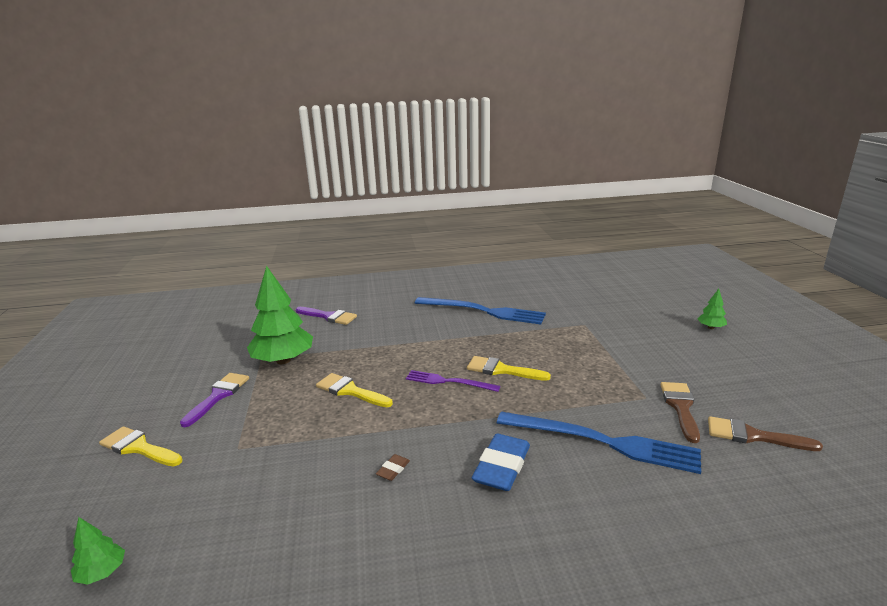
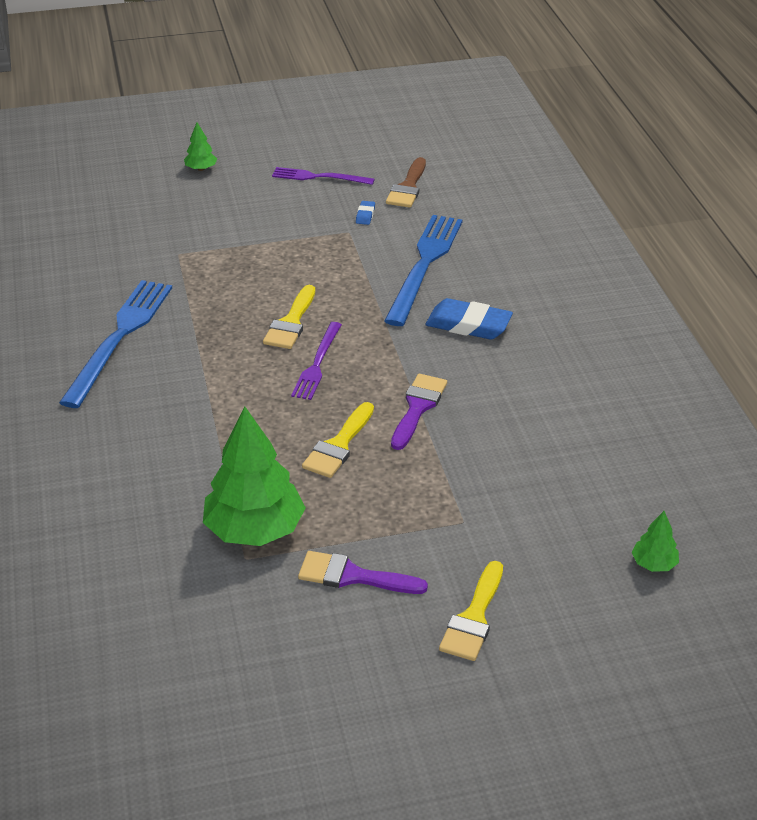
camera: 95 degrees left, 15 degrees up
(329, 316) = (105, 506): purple brush -> purple brush (418, 407)
(393, 470) = (482, 393): brown eraser -> none
(680, 407) = (365, 215): brown brush -> blue eraser
(736, 381) = (319, 177): none -> purple fork

